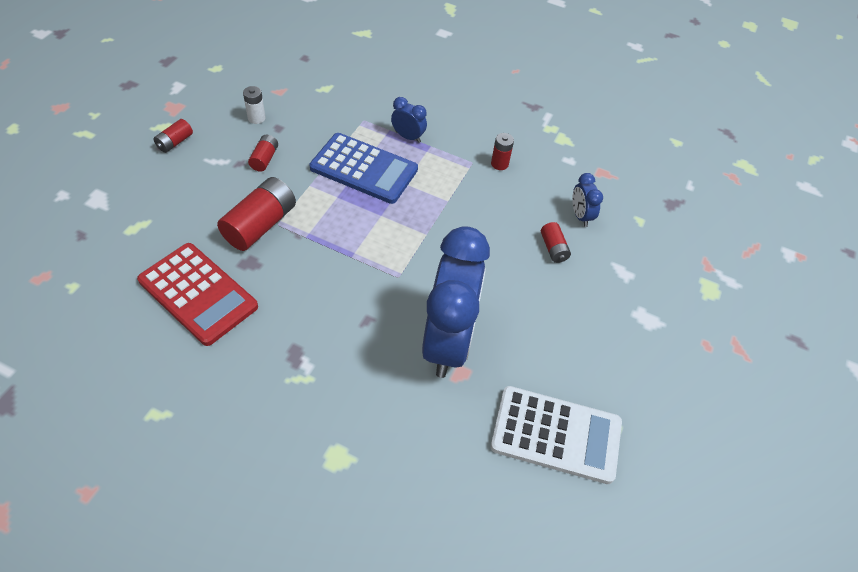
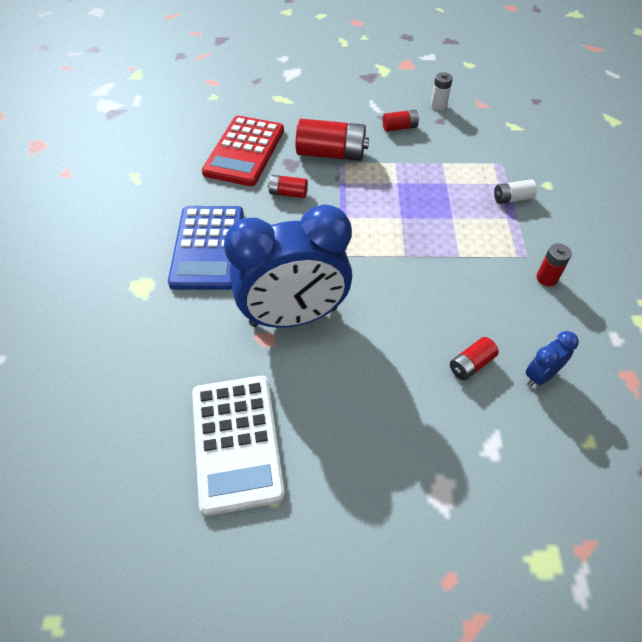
camera: 70 degrees right, 0 degrees up
(175, 142) = (373, 80): red battery -> red battery (288, 193)
(364, 169) = (444, 186): blue calculator -> blue calculator (208, 248)
(408, 137) = (512, 198): blue clock -> white battery

